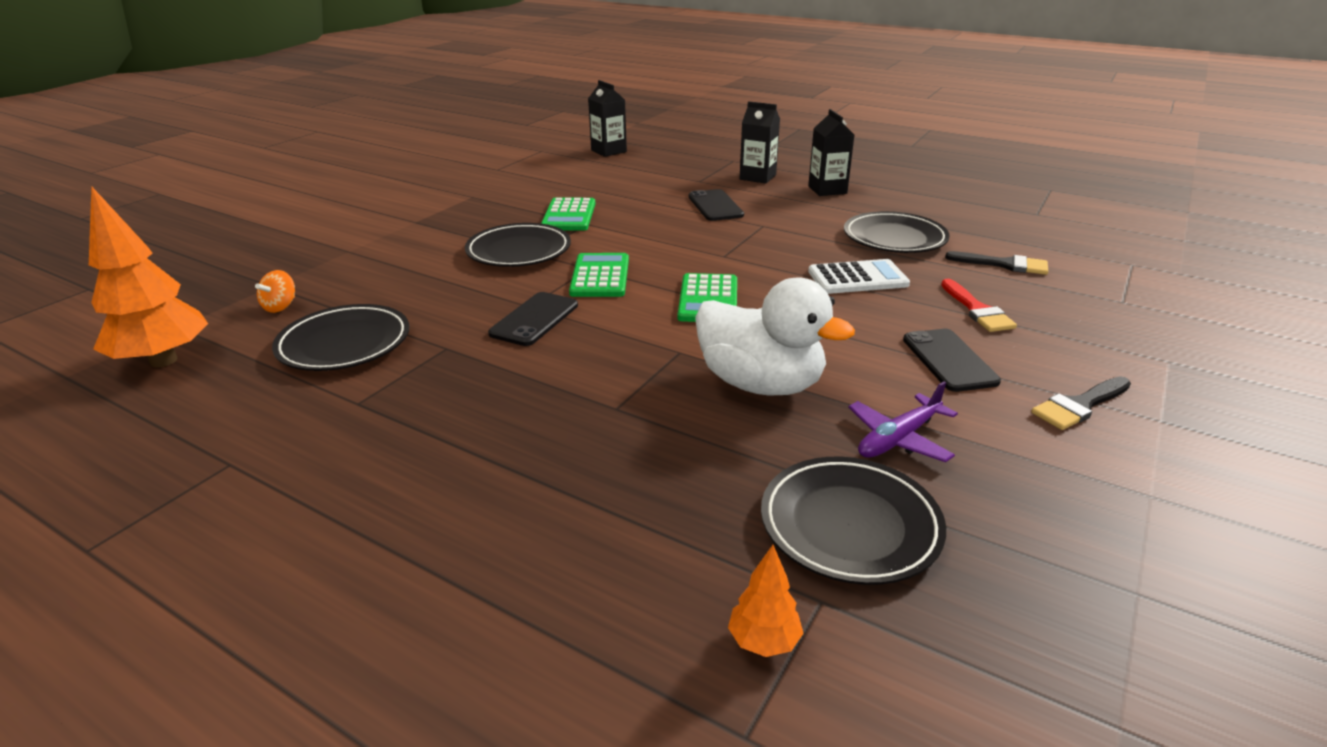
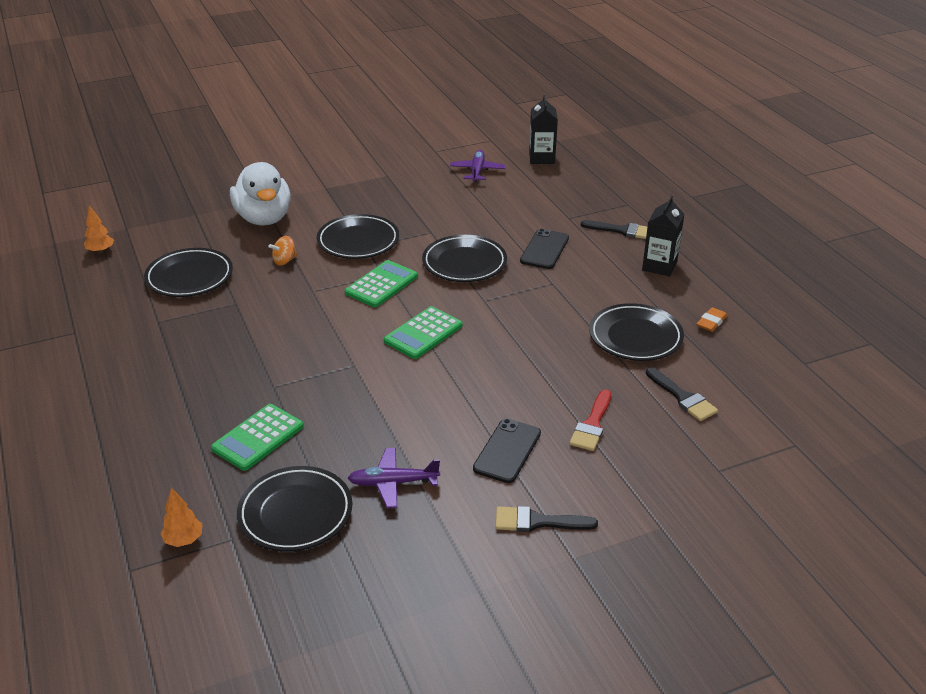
camera: 35 degrees right, 5 degrees up
(163, 361) = (100, 251): orange tree -> orange tree, size x0.47
(280, 306) = (185, 234): orange spinning top -> orange spinning top (284, 261)
(534, 319) = (303, 303): black phone -> none
(562, 172) = (477, 171): none -> purple plane
(569, 215) = (428, 219): green calculator -> green calculator (258, 437)
(658, 236) = (464, 263): none -> black plate
(757, 177) = (621, 230): black carton -> black brush
(761, 384) = (368, 410): white duck -> white duck (264, 218)
(857, 278) = (549, 360): white calculator -> none
(930, 211) = (711, 322): none -> orange eraser

